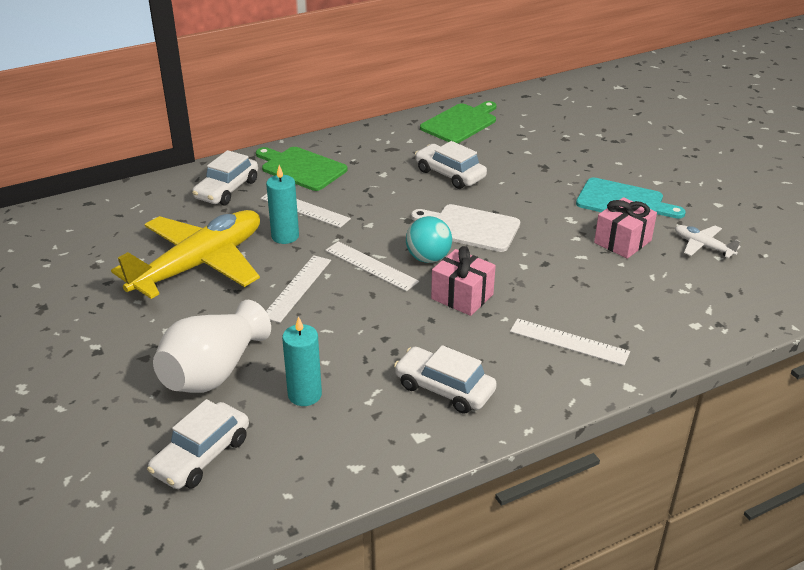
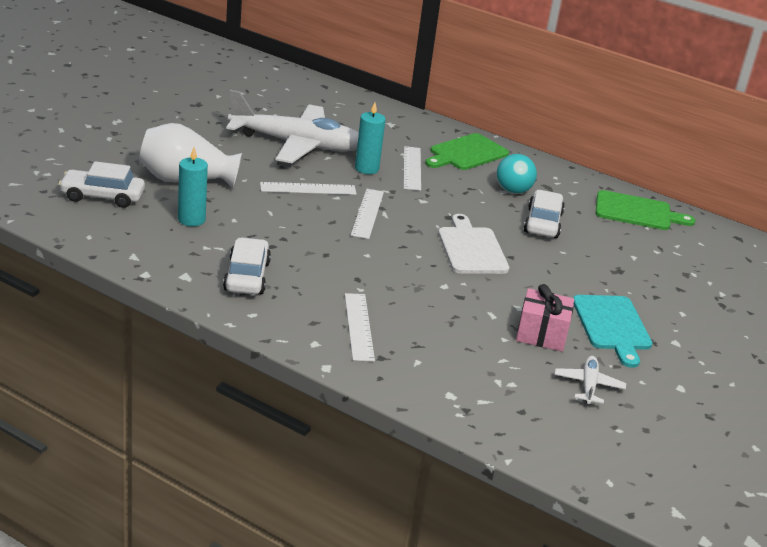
camera: 55 degrees right, 5 degrees down
(199, 265) = (296, 144): yellow plane -> white plane
(227, 189) = (400, 131): white car -> none
(301, 168) = (466, 153): green cutting board -> green cutting board turned 135 degrees counterclockwise
(428, 258) = (405, 237): turquoise ball -> turquoise ball (513, 191)
(462, 296) = (369, 263): pink gift -> none

